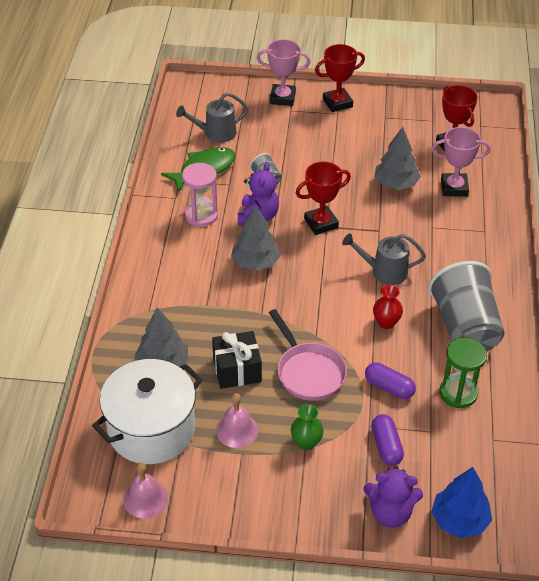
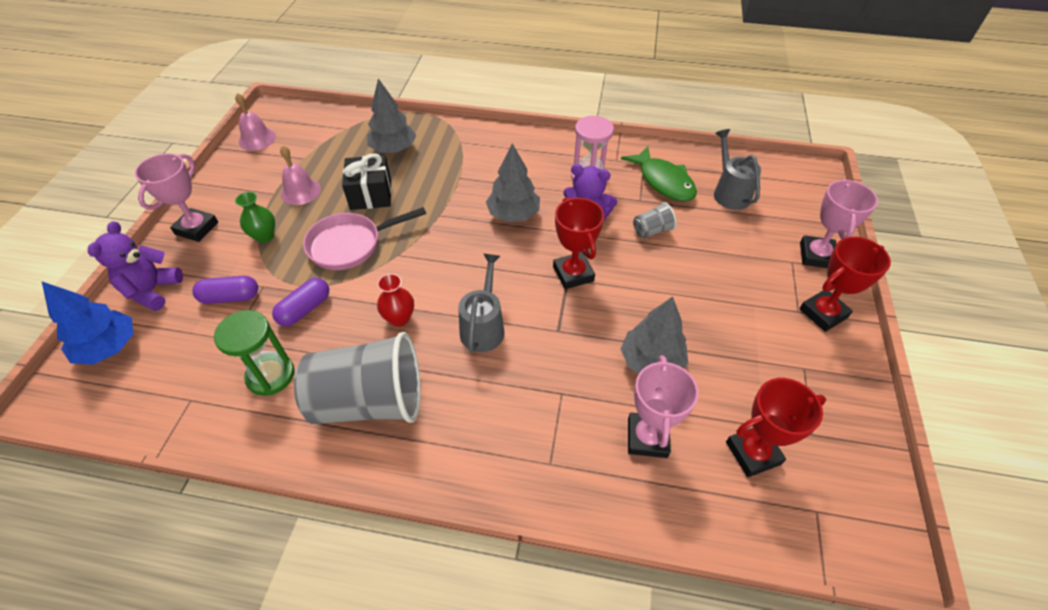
camera: 95 degrees right, 5 degrees up
(151, 429) = (324, 142): white pot -> none
(302, 506) = (197, 228): none -> pink trophy
(337, 103) = (823, 313): red trophy -> red trophy turned 75 degrees clockwise

